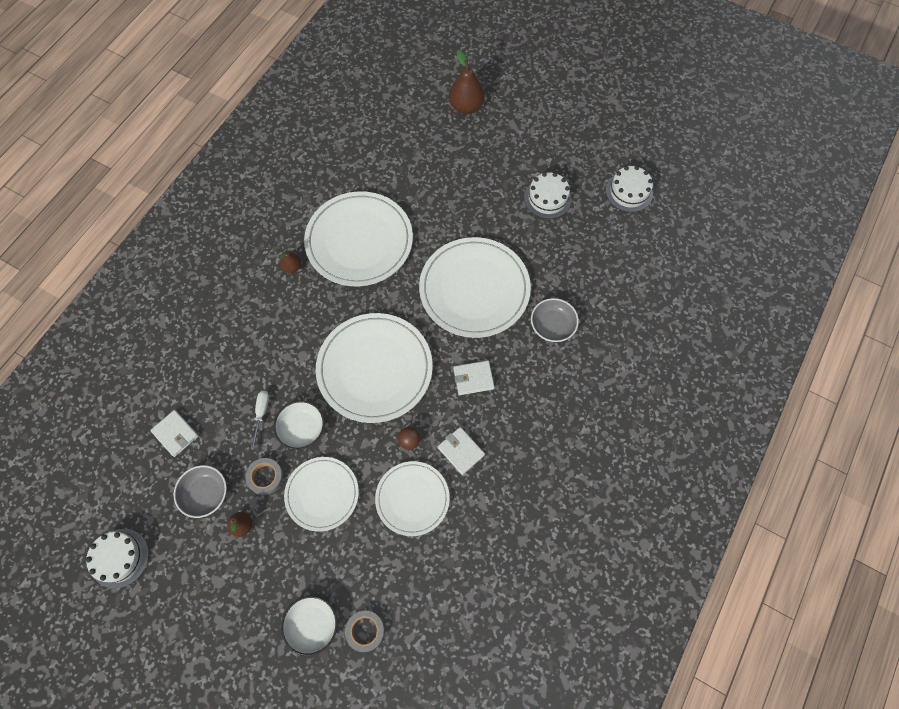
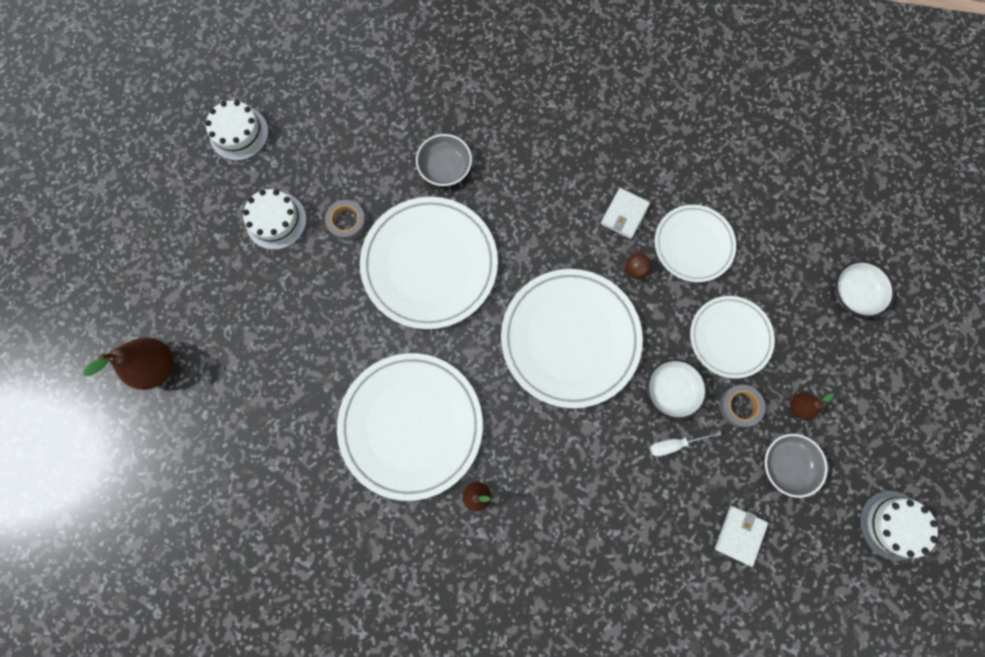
camera: 110 degrees left, 10 degrees up
(365, 631) = (834, 241): grey tape -> grey tape (347, 221)
(473, 378) = (539, 229): white wallet -> none

